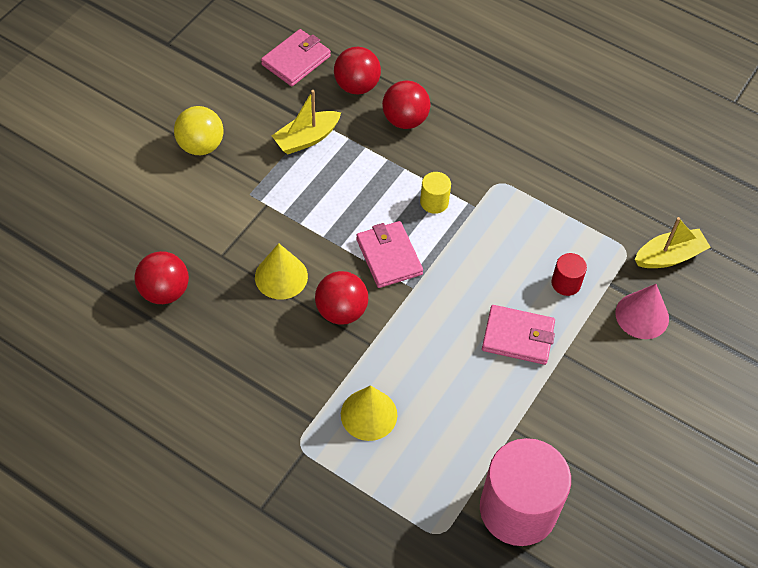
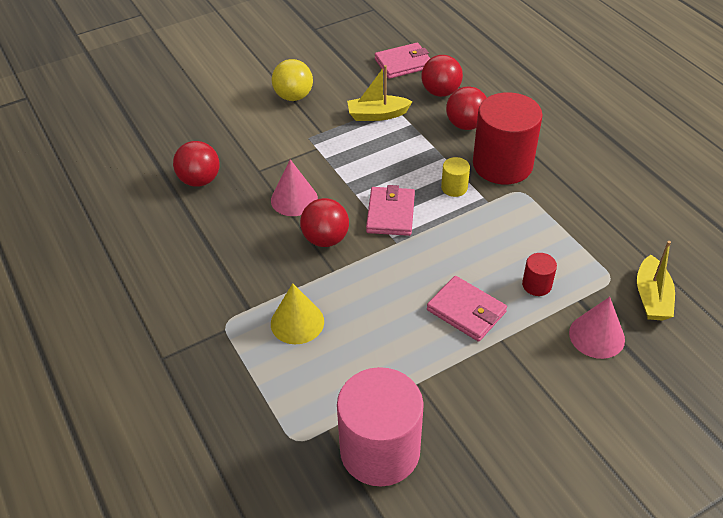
camera: 30 degrees right, 10 degrees down
(281, 276) = (294, 199): yellow cone -> pink cone
(466, 157) = (502, 165): none -> red cylinder
(669, 256) = (651, 297): yellow boat -> yellow boat turned 90 degrees clockwise

